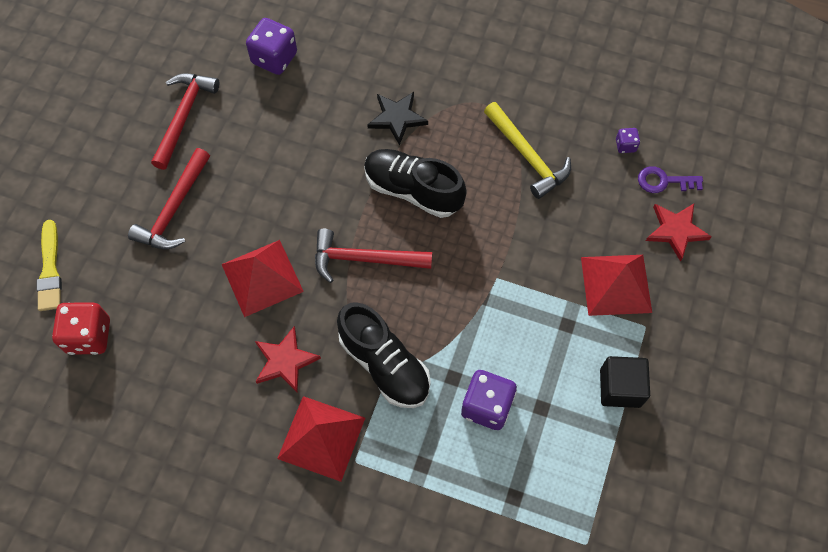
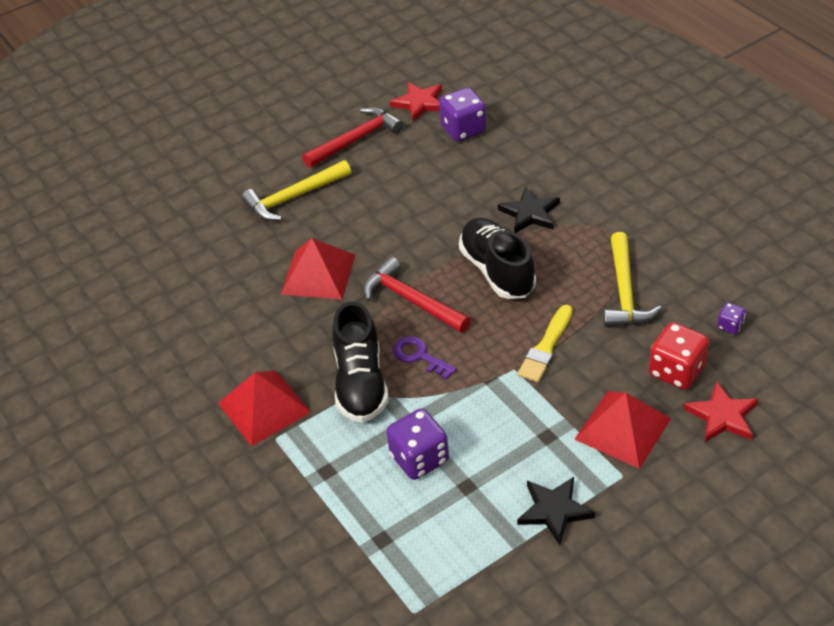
camera: 40 degrees right, 20 degrees down
(50, 270) = (171, 196): yellow brush -> yellow brush (546, 347)
(89, 336) = (159, 251): red dice -> red dice (676, 371)
(174, 209) = (293, 197): red hammer -> yellow hammer
(285, 361) = (284, 339): red star -> red star (419, 103)
(620, 388) = (554, 510): black cube -> black star
(664, 181) = (745, 371): purple key -> purple key (420, 356)

